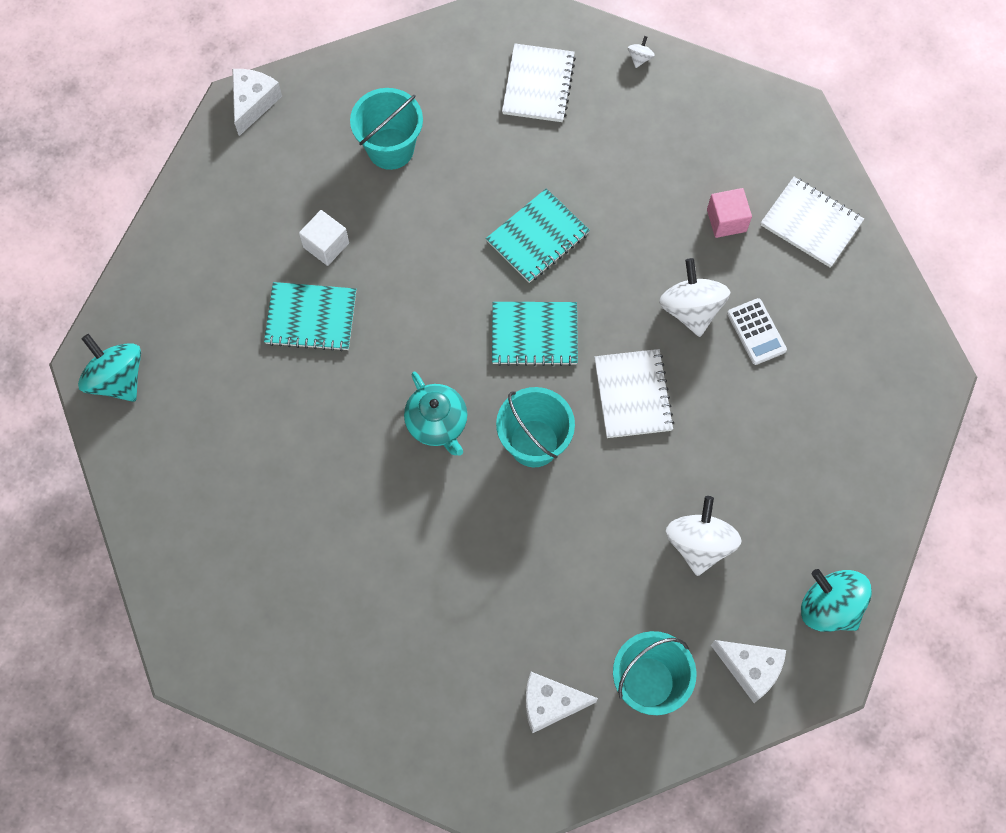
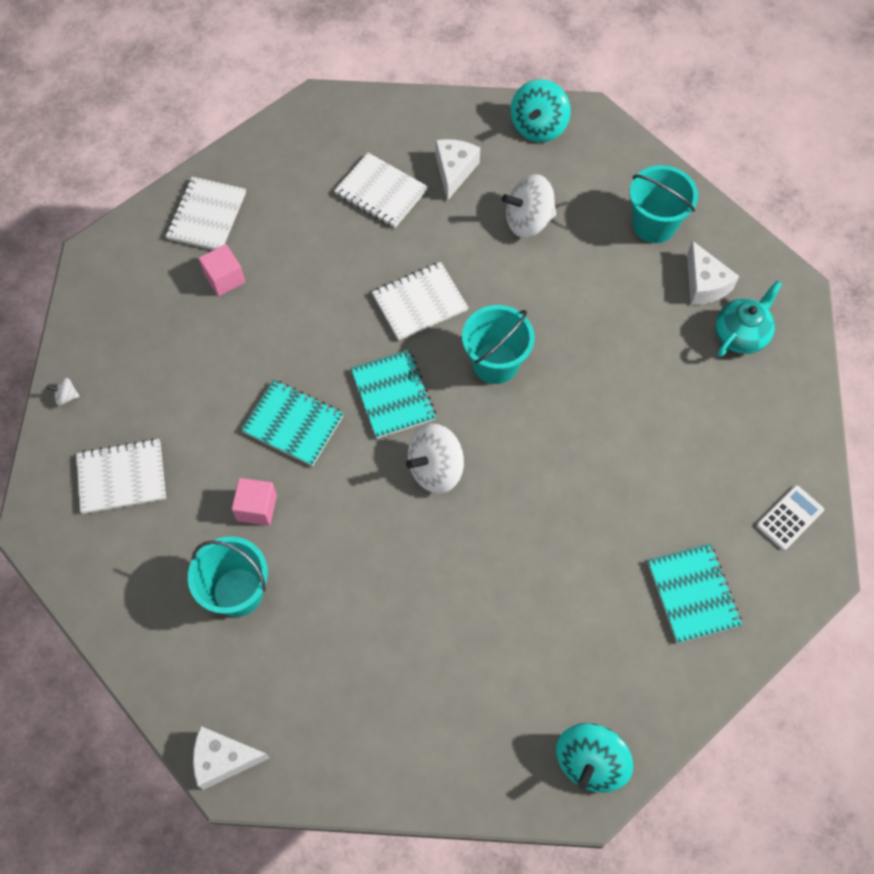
camera: 110 degrees left, 5 degrees down
(311, 318) = (451, 596): turquoise notebook -> turquoise notebook (693, 594)
(326, 245) = (368, 613): white cube -> none
(437, 424) = (510, 446): turquoise teapot -> turquoise teapot (741, 335)
(464, 184) = (257, 508): none -> pink cube
(691, 309) = (322, 282): white spinning top -> white spinning top (435, 469)
(750, 669) = (610, 163): white cheese -> white cheese (454, 171)
(756, 332) = (325, 229): white calculator -> white calculator (789, 518)
(788, 402) = (381, 192): none -> white notebook

